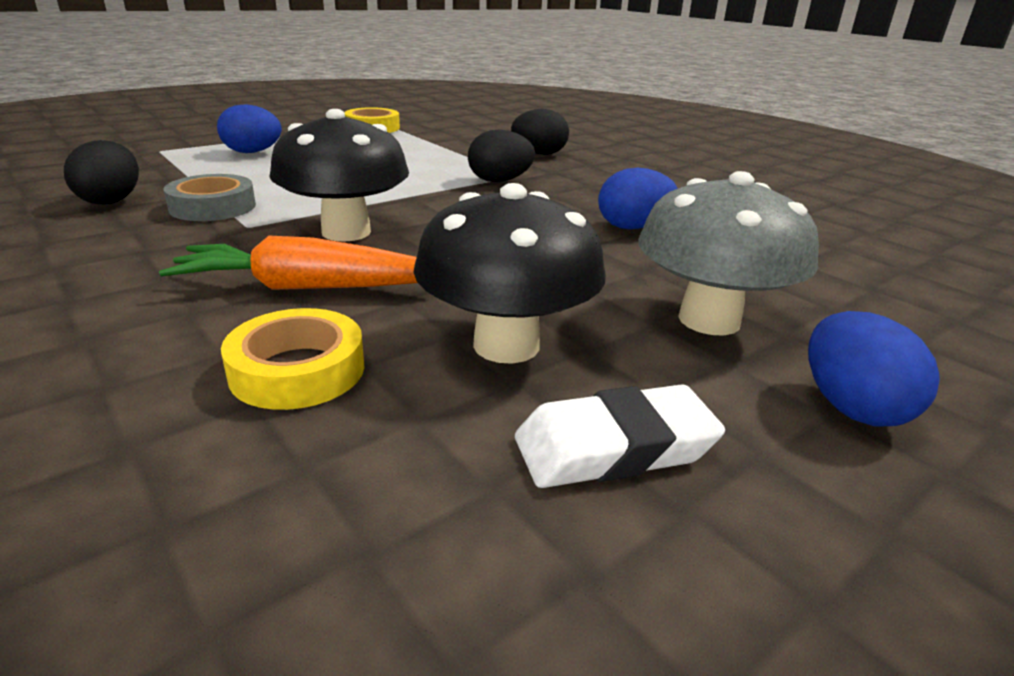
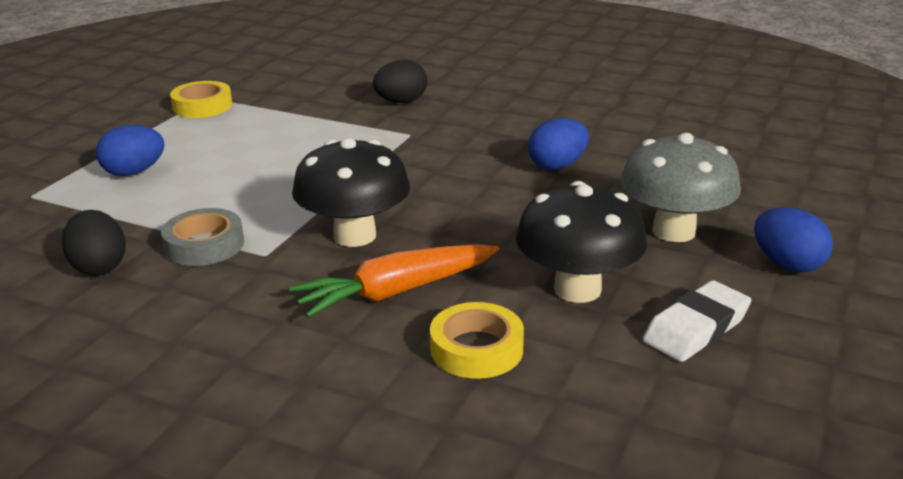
camera: 25 degrees left, 0 degrees up
(499, 181) = (406, 145): black egg -> none

